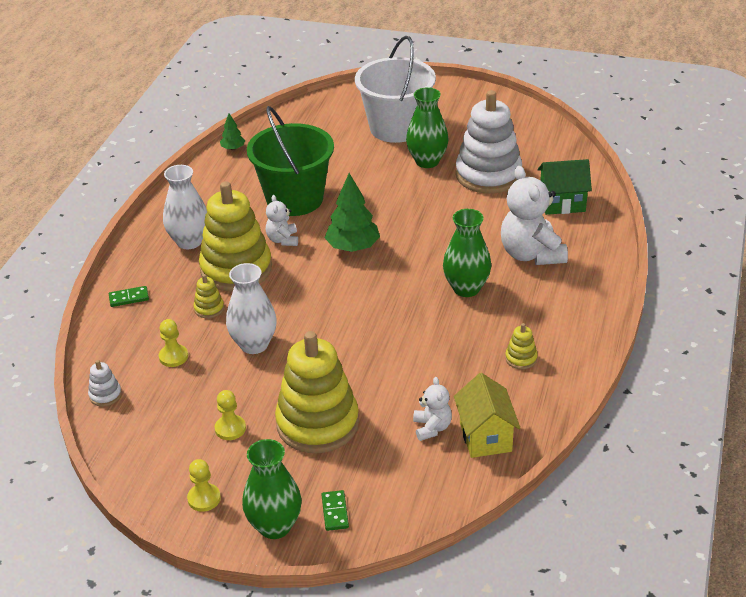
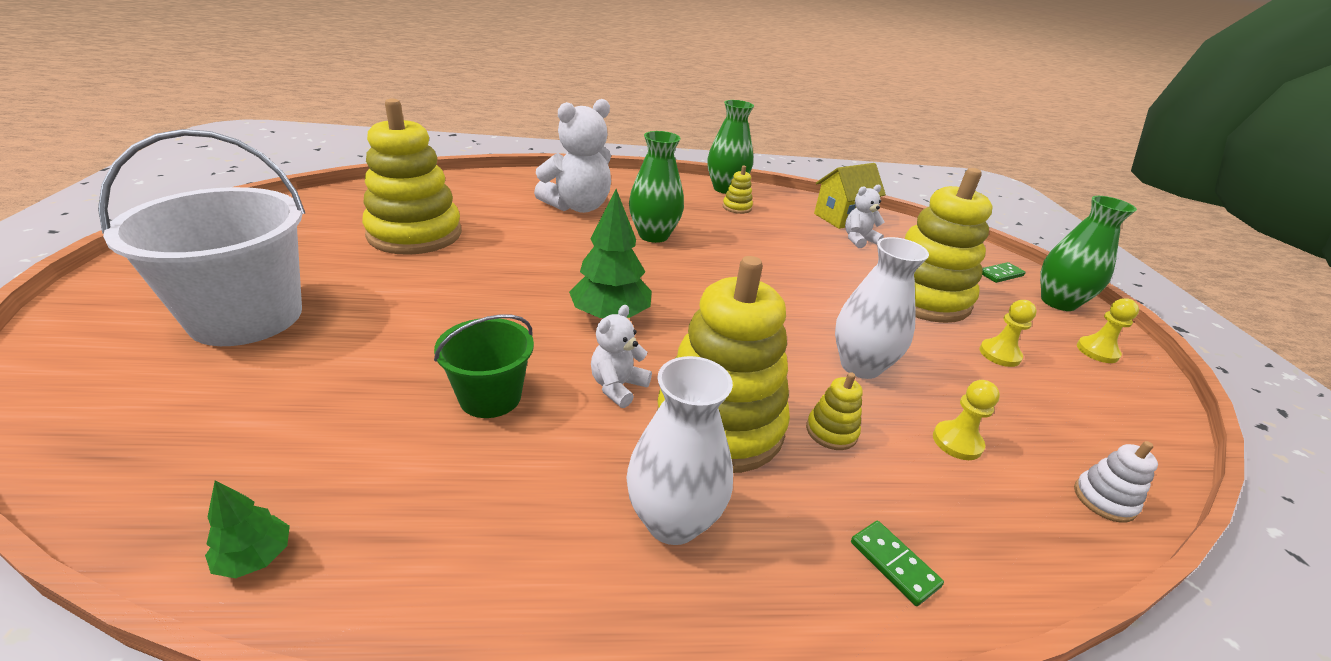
camera: 115 degrees left, 5 degrees down
(283, 240) = (618, 387): white teddy bear -> white teddy bear turned 150 degrees clockwise
(295, 199) = (490, 397): green bucket -> green bucket, size x0.55
(427, 161) = (372, 278): green vase -> green vase (725, 189)
(488, 175) = (415, 234): white stacking toy -> yellow stacking toy
(562, 203) = (477, 194): green house -> none

